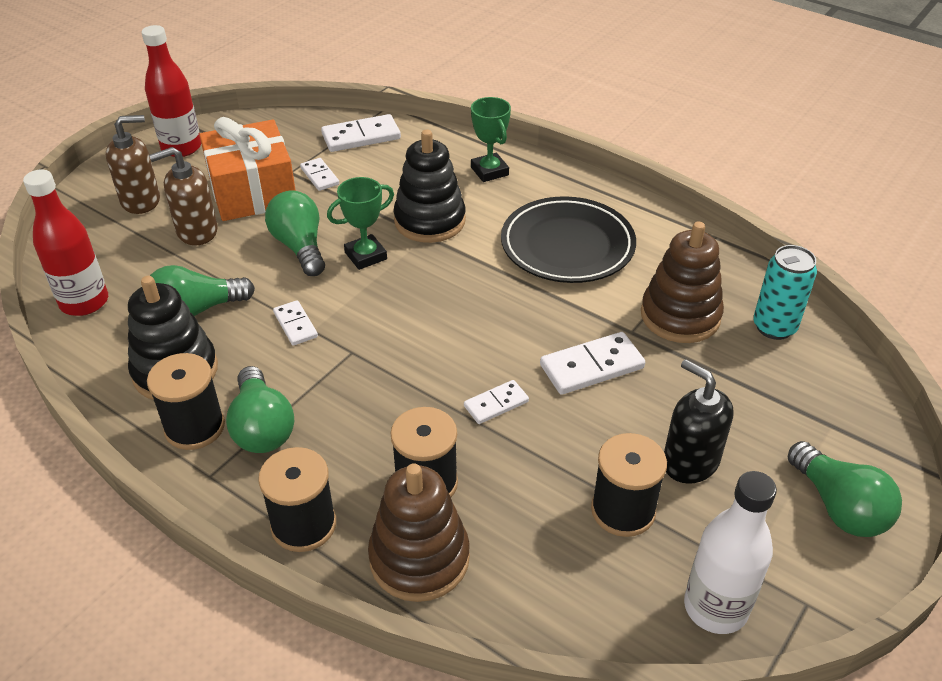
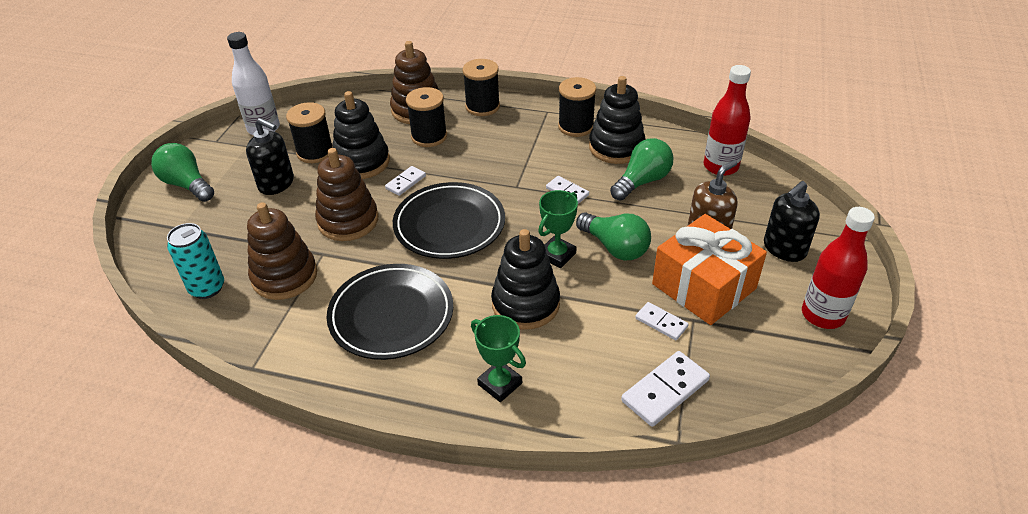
camera: 160 degrees right, 0 degrees up
(141, 201) = (784, 249): brown soap dispenser -> black soap dispenser
(262, 427) = (538, 136): green light bulb -> none
(465, 323) = (449, 225): none -> black plate
(550, 463) = (362, 162): none -> black stacking toy
(591, 366) = (348, 221): white domino -> brown stacking toy

